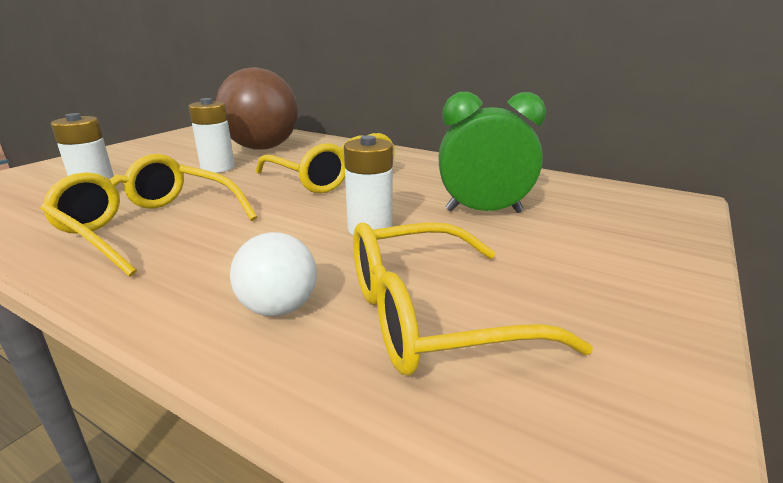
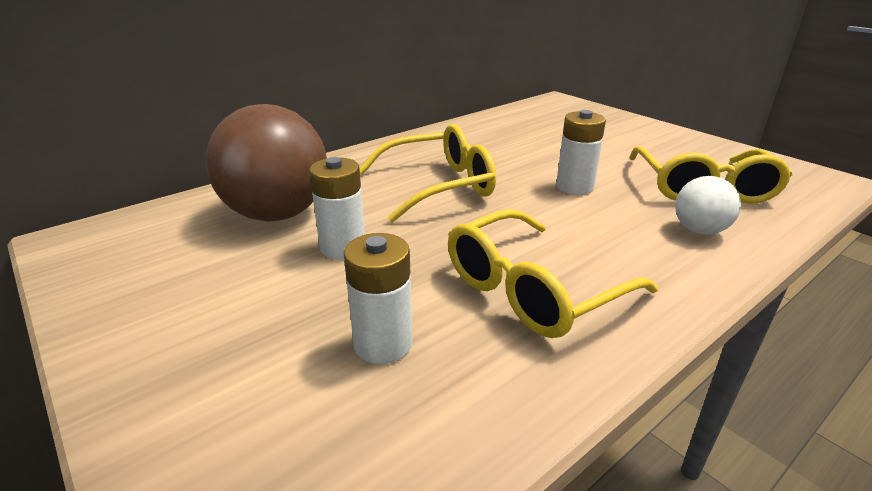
camera: 70 degrees left, 5 degrees up
(483, 211) = (554, 147): green clock -> none

